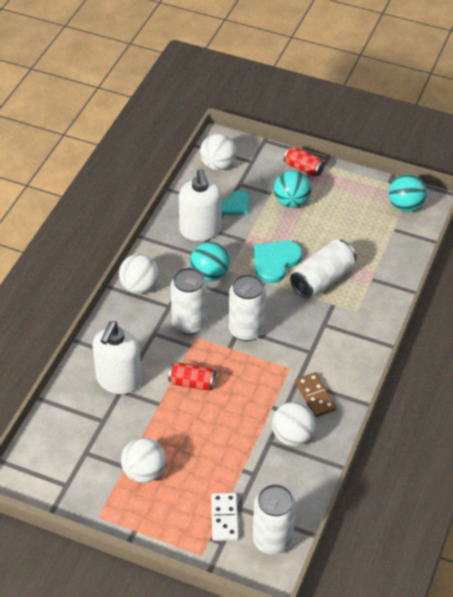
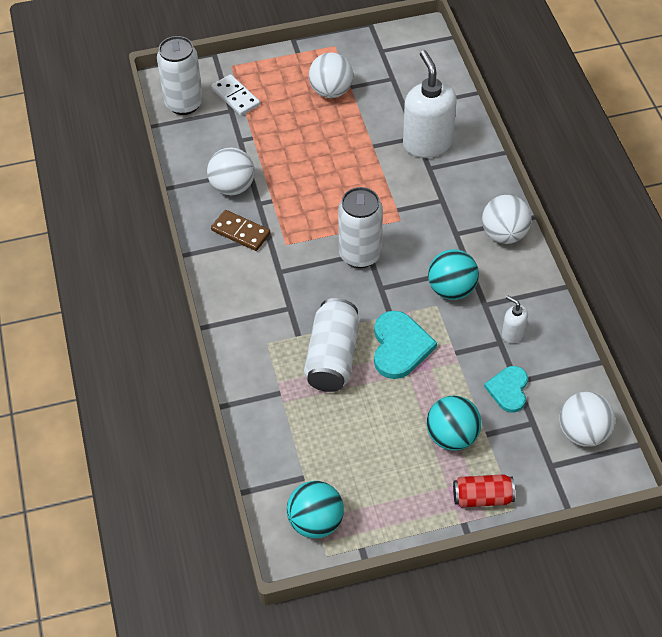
camera: 145 degrees right, 5 degrees up
(189, 323) = (419, 228): white can -> none
(192, 383) = (362, 178): red can -> none
(200, 230) = (512, 334): white soap dispenser -> white soap dispenser, size x0.46

